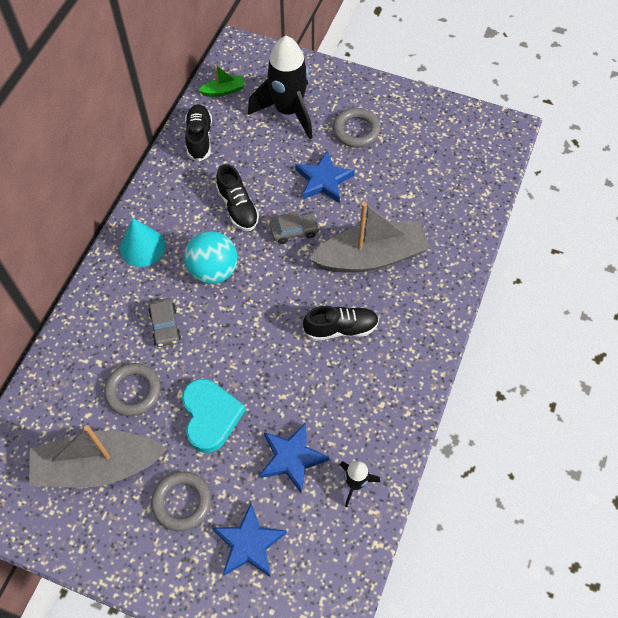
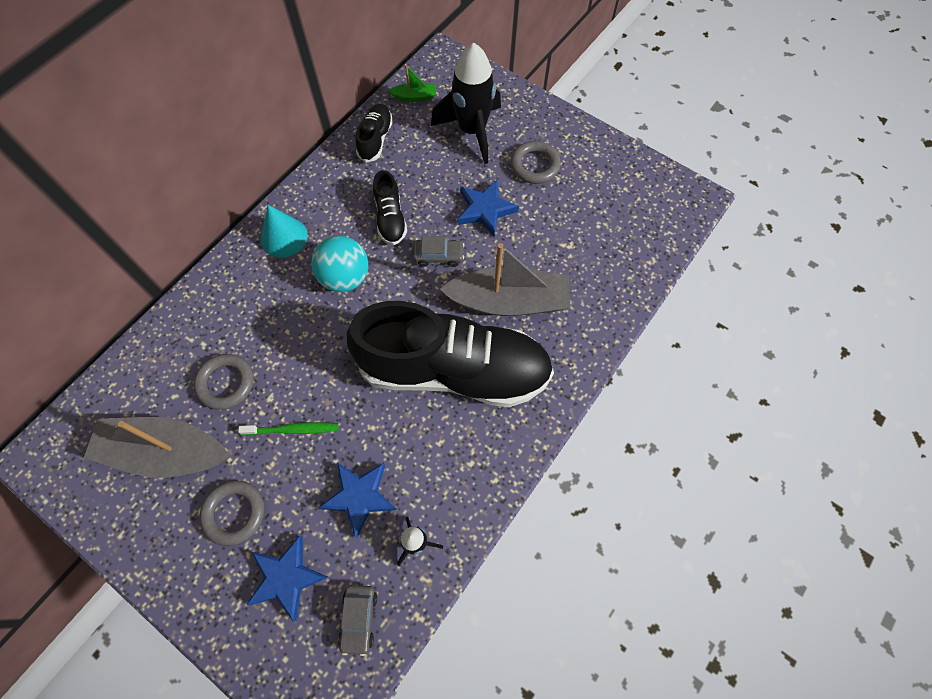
camera: 15 degrees right, 5 degrees up
(165, 326) = (279, 323): grey car -> grey car (359, 619)
(210, 416) = (292, 429): turquoise heart -> green toothbrush
(340, 328) = (454, 370): black shoe -> black shoe, size x2.40

